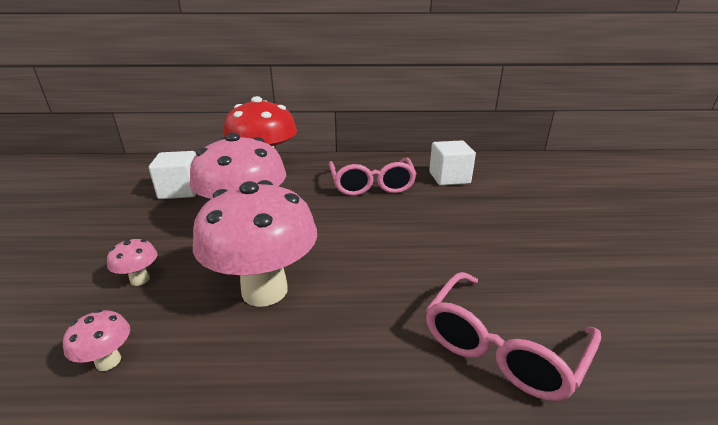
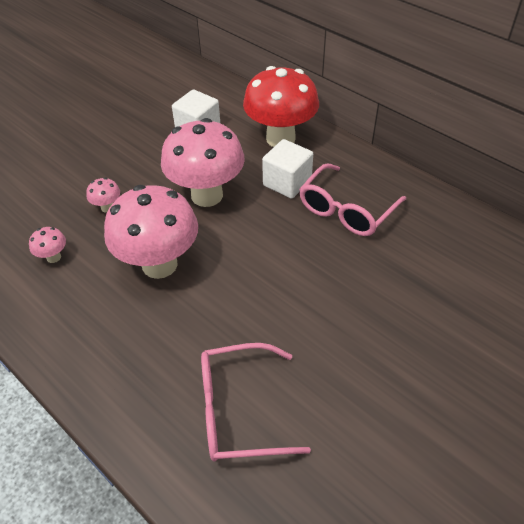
camera: 45 degrees right, 20 degrees up
(449, 178) = (433, 245): white cube -> white cube (287, 182)

